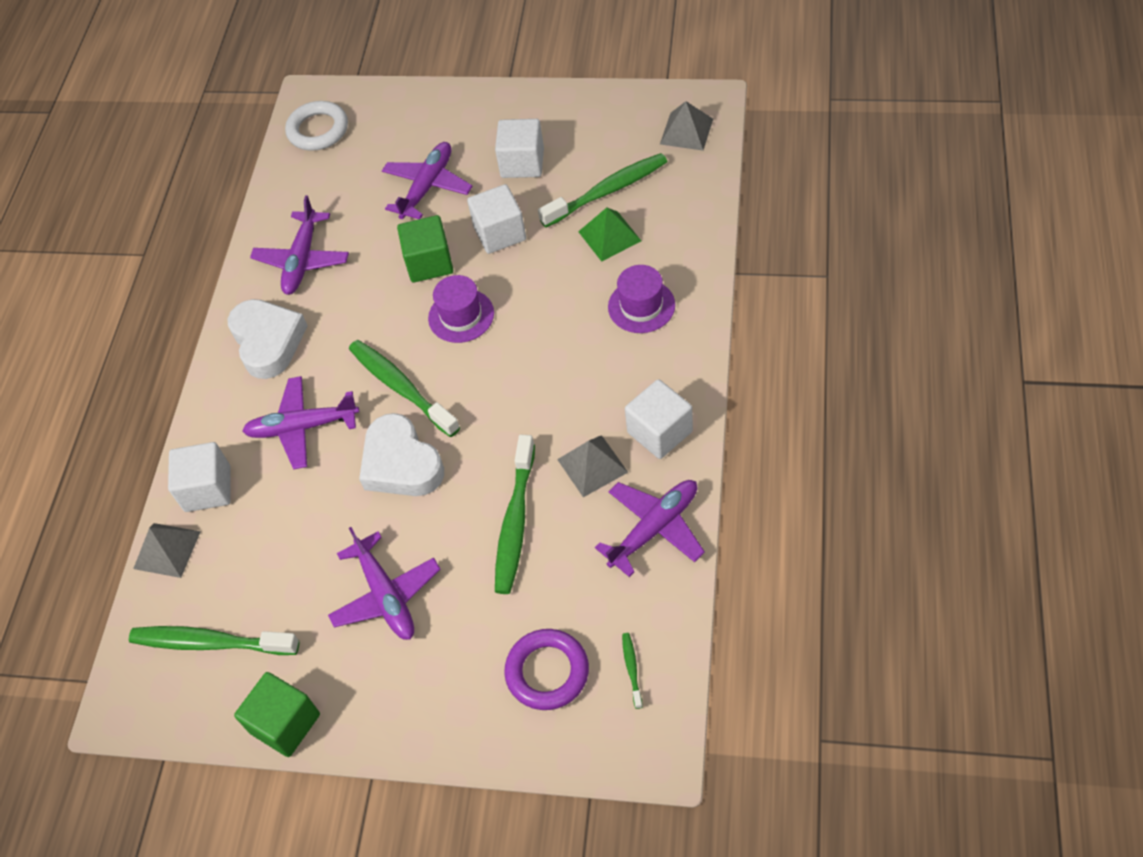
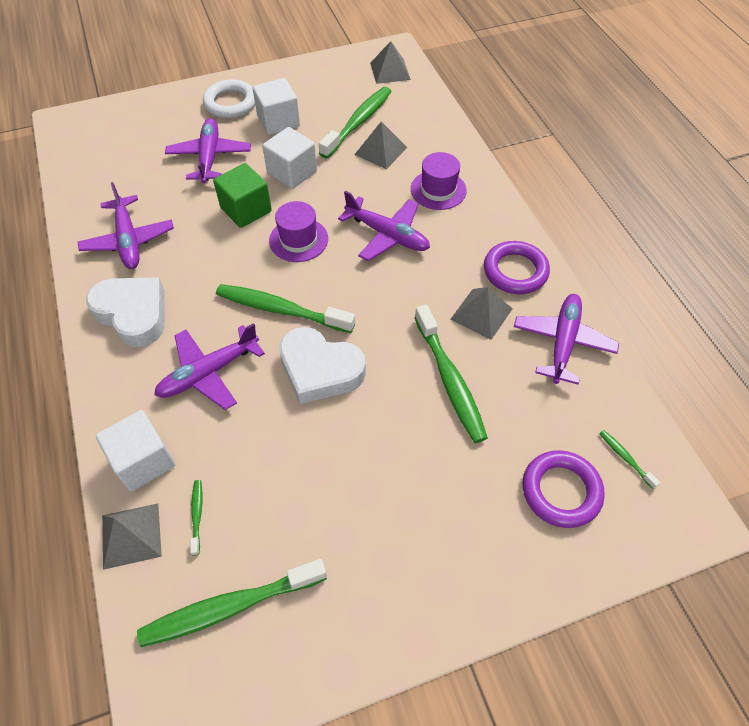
camera: 35 degrees left, 0 degrees up
(225, 555) = (197, 515): none -> green toothbrush
(285, 723) = (355, 652): green cube -> none
(318, 130) = (86, 142): white ring -> white ring (230, 103)
(386, 595) = (377, 487): purple plane -> purple plane (387, 235)
(609, 236) = (381, 151): green pyramid -> grey pyramid
(660, 432) = (515, 271): white cube -> purple ring

